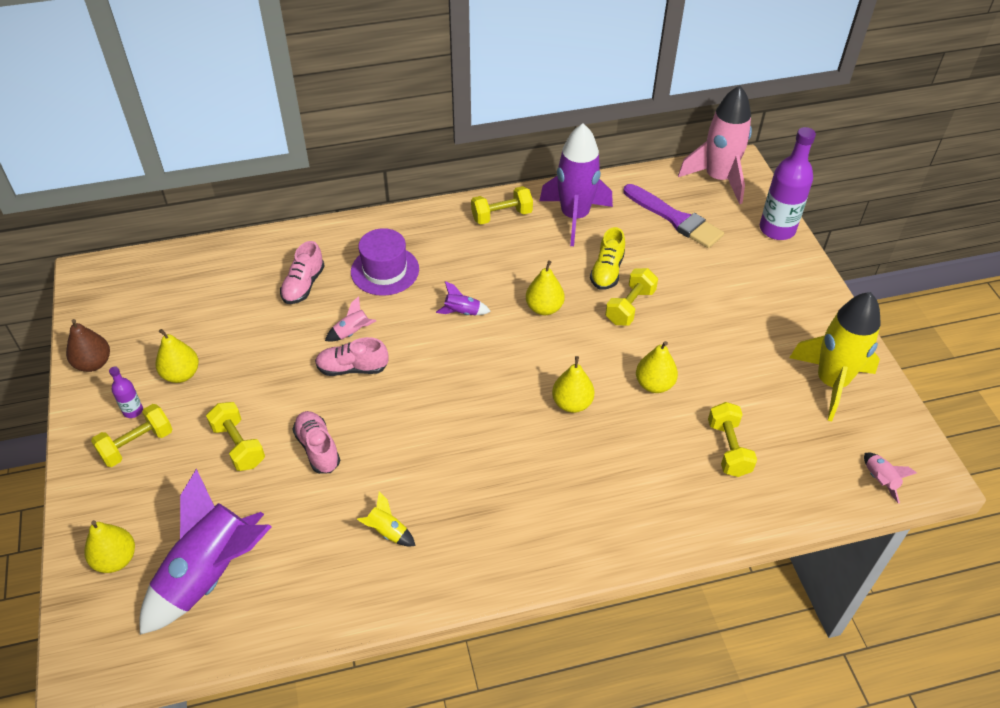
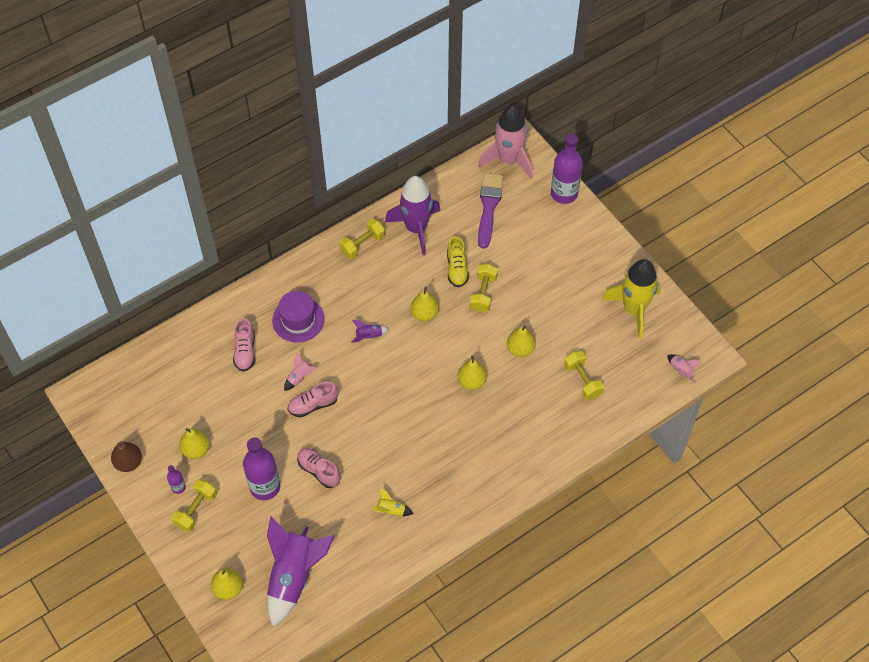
camera: 20 degrees left, 10 degrees up
(238, 445) = (265, 487): yellow dumbbell -> purple bottle
(675, 218) = (489, 207): purple brush -> purple brush turned 105 degrees counterclockwise

